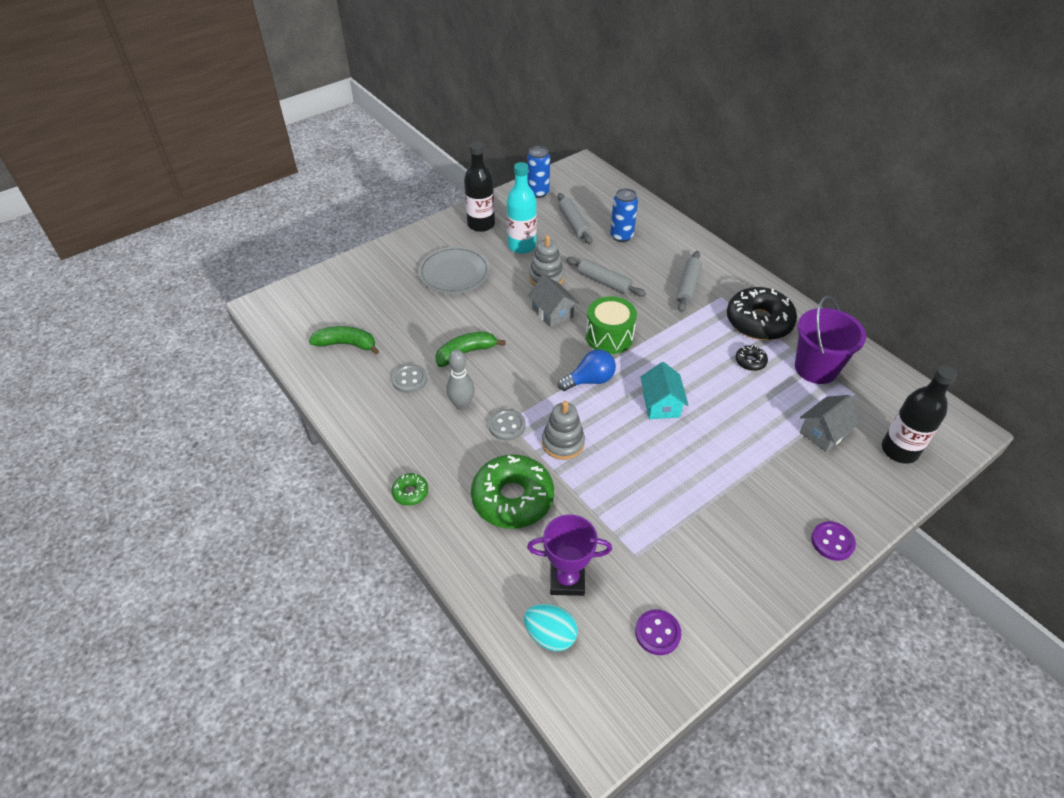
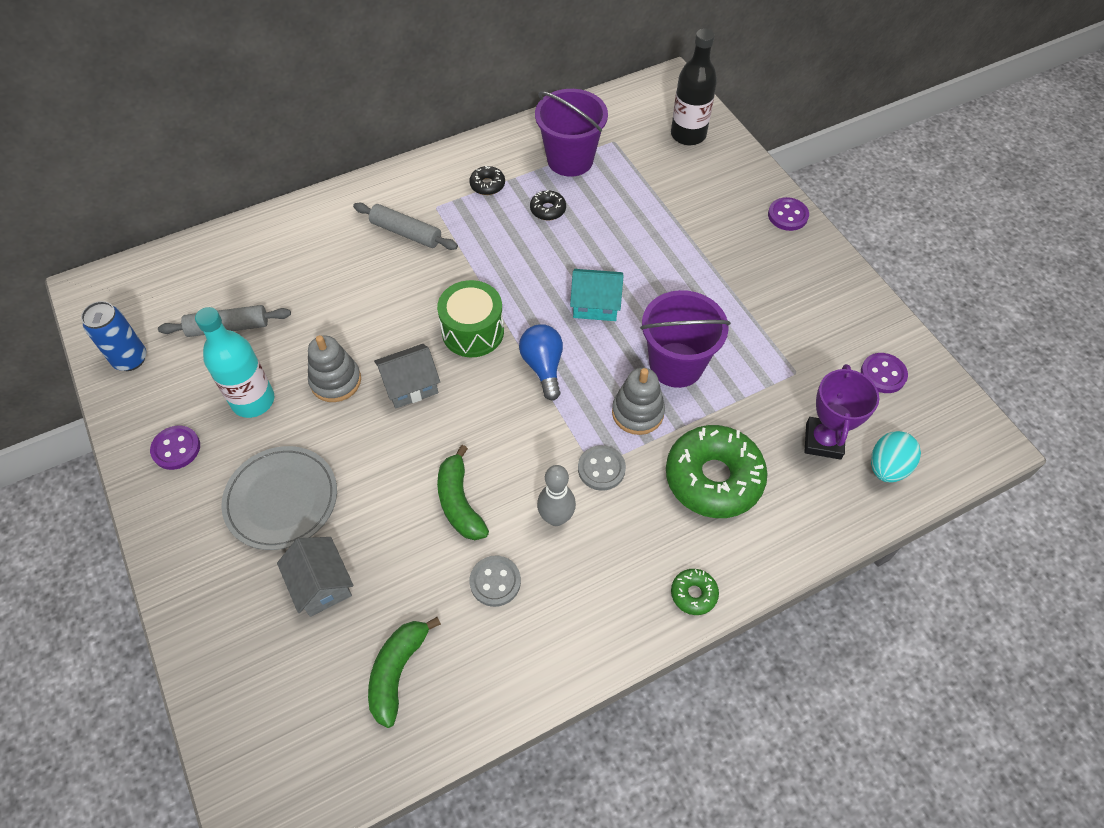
camera: 80 degrees left, 10 degrees up
(481, 224) = (176, 448): black bottle -> purple button
(604, 282) = (368, 316): grey rolling pin -> none
(617, 464) = (676, 365): none -> purple bucket
(621, 236) = (280, 278): blue can -> none
(759, 322) = (487, 185): black donut -> black donut, size x0.44
(823, 433) = (658, 181): grey house -> grey house (321, 584)

